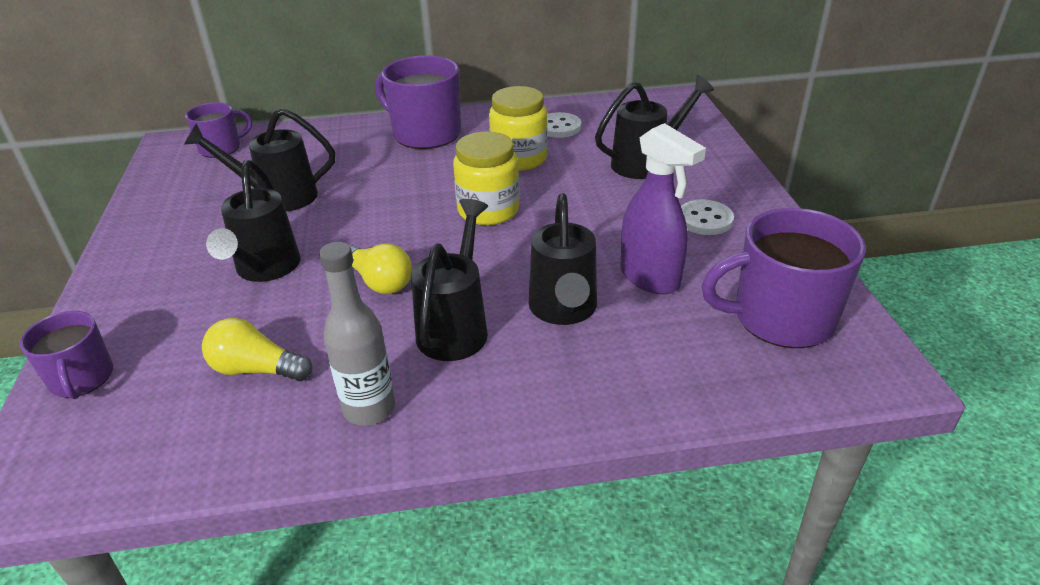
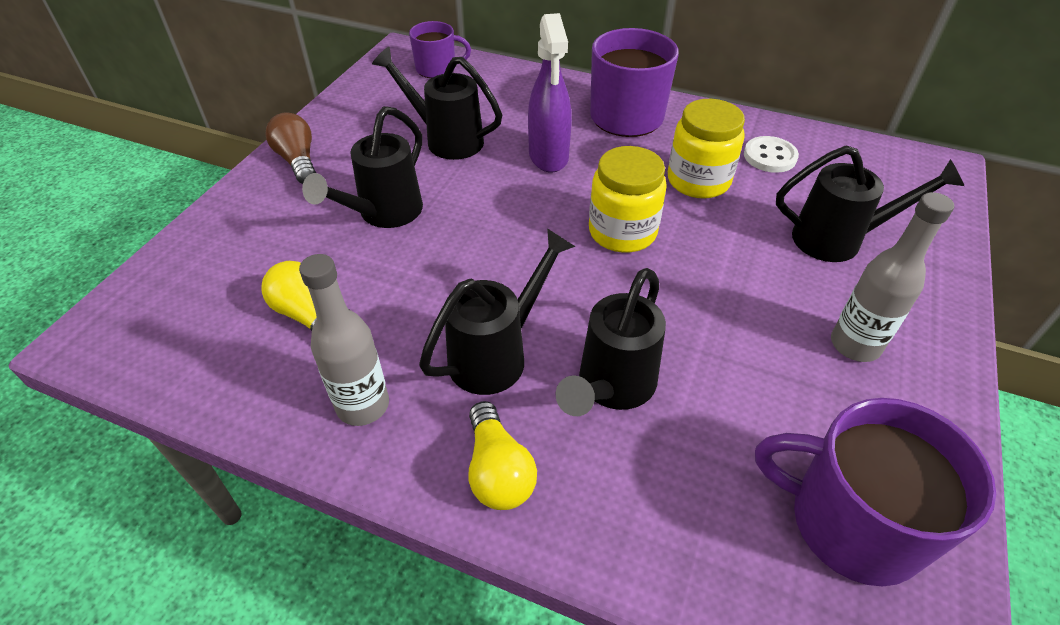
camera: 30 degrees right, 10 degrees up
(82, 378) = (187, 260): purple mug -> none
(135, 260) = (298, 161): none -> brown light bulb
(379, 282) = (466, 270): yellow light bulb -> yellow light bulb (498, 471)
(650, 278) = (733, 392): purple spray bottle -> purple spray bottle (548, 156)
(705, 219) = (855, 345): white button -> grey bottle

